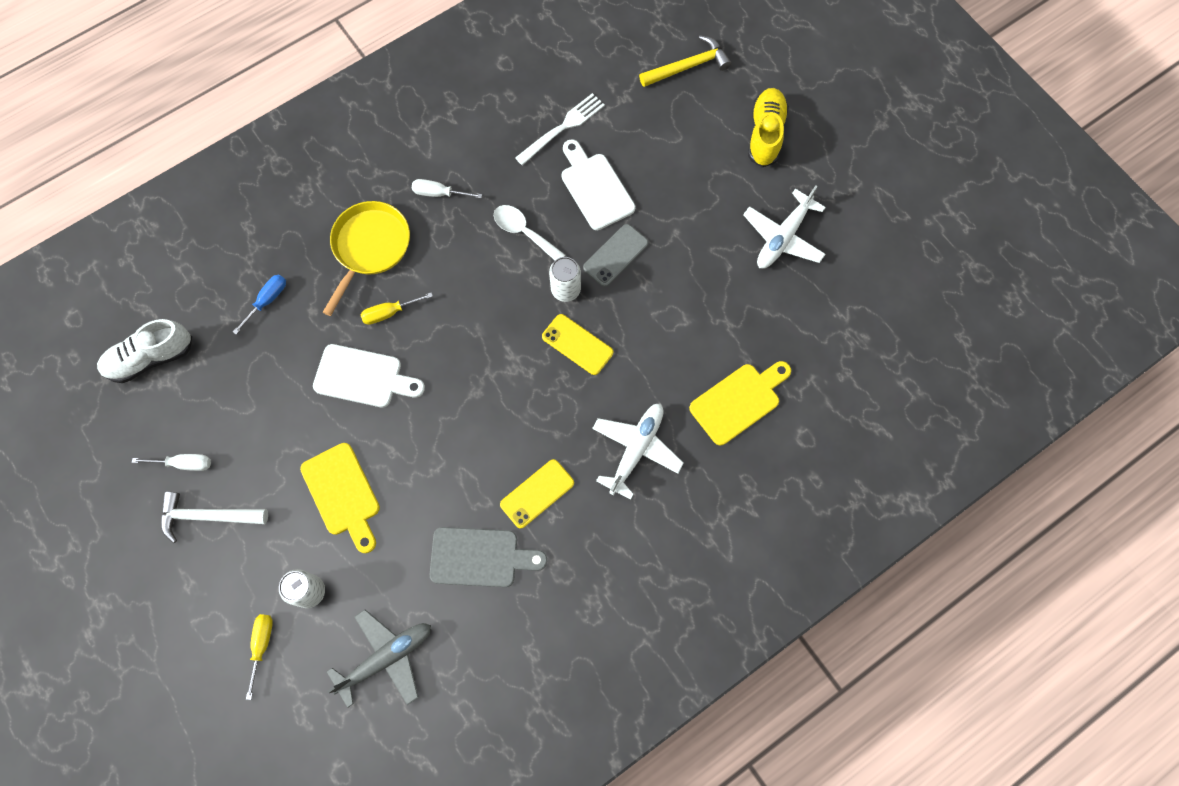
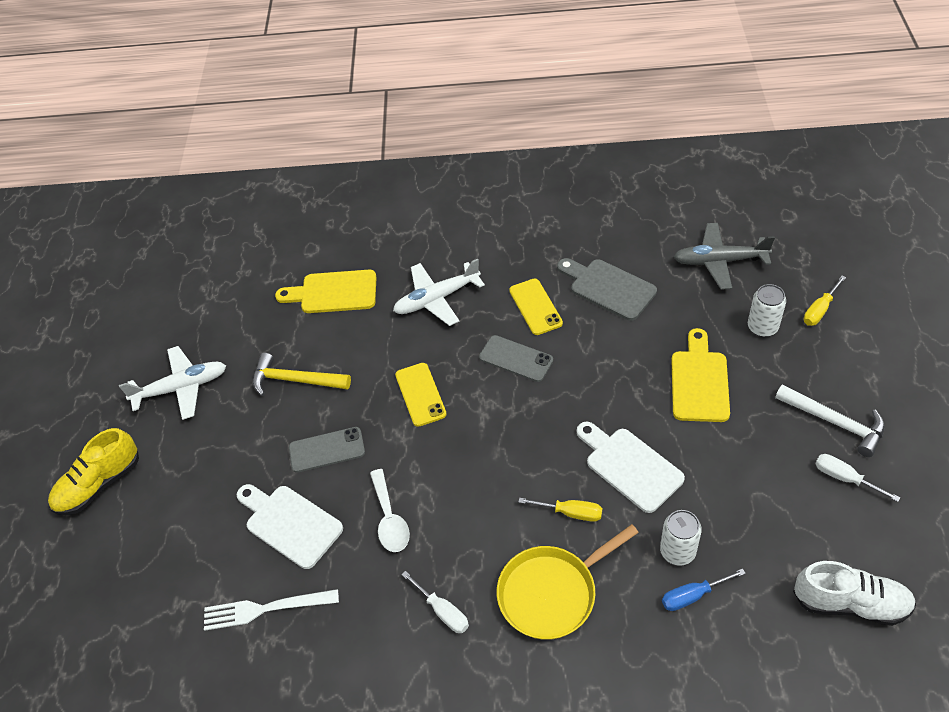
camera: 140 degrees left, 20 degrees down
(519, 426) = (516, 359): none -> grey phone
(537, 493) = (535, 307): yellow phone -> yellow phone turned 75 degrees clockwise
(566, 289) = (394, 444): white can -> white can (677, 551)
(595, 188) = (290, 524): white cutting board -> white cutting board turned 120 degrees clockwise
(688, 66) = (89, 600): yellow hammer -> yellow hammer (295, 380)

